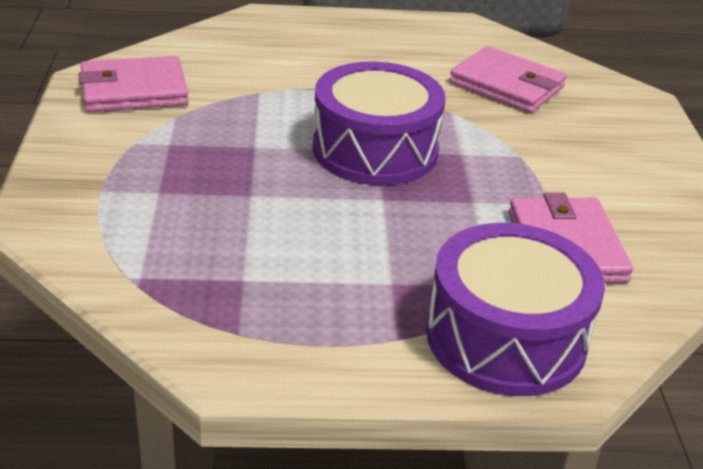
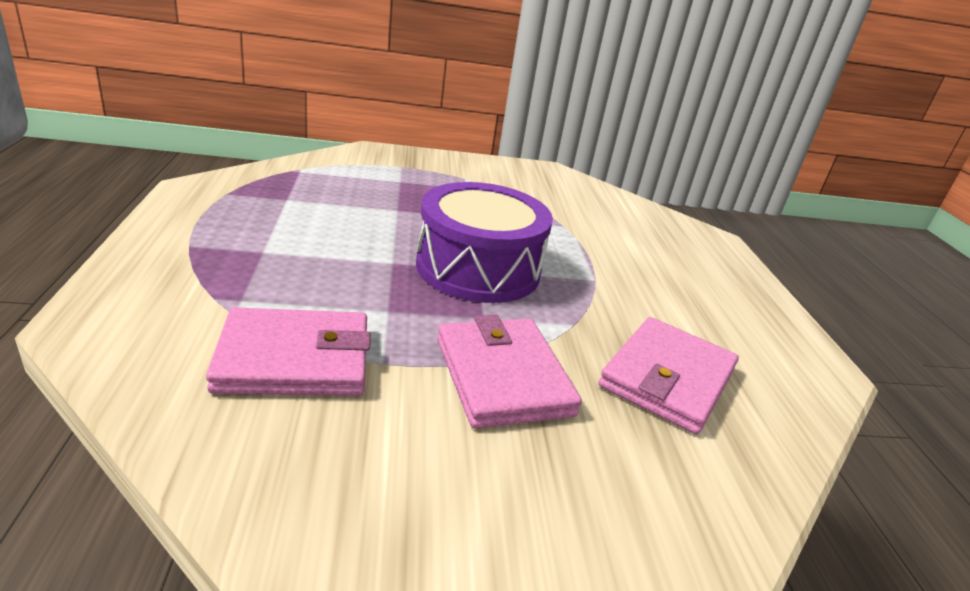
camera: 85 degrees right, 5 degrees down
(134, 90) = (540, 181): pink wallet -> pink wallet (503, 376)
(506, 337) = (160, 294): purple drum -> none

